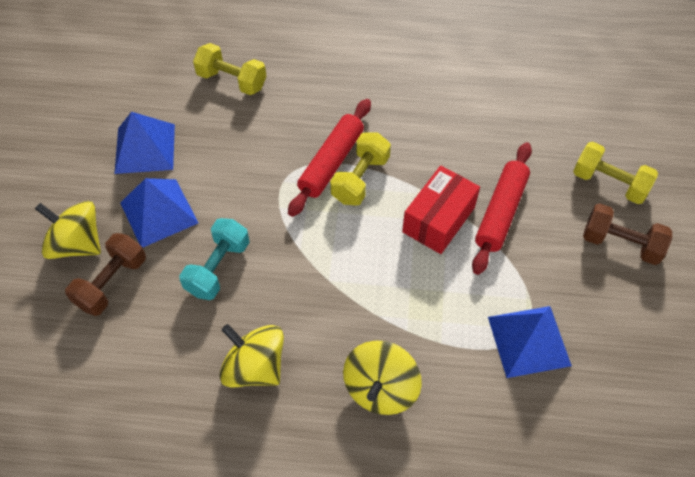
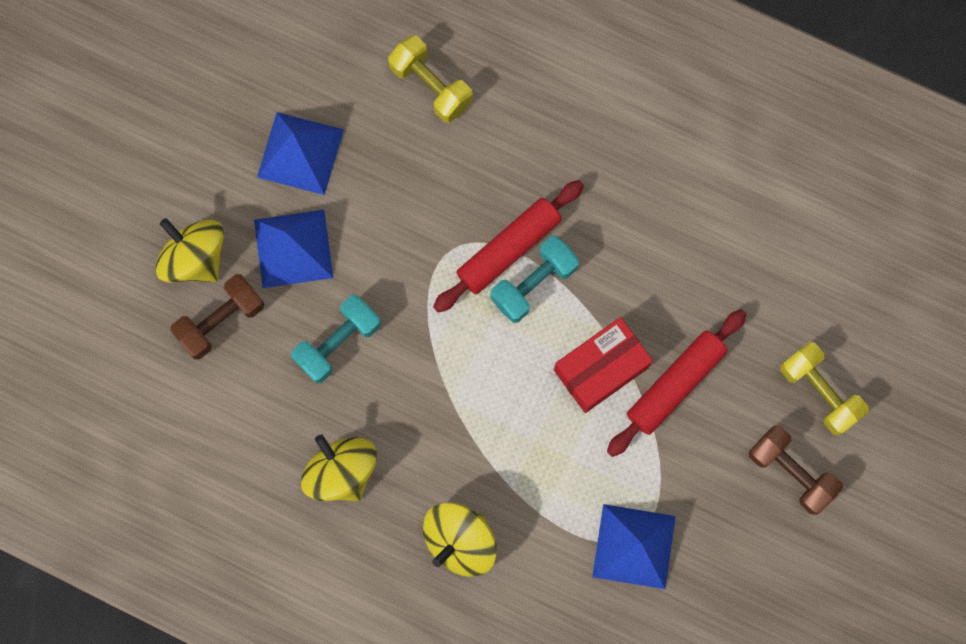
camera: 20 degrees right, 20 degrees up
(360, 179) = (533, 284): yellow dumbbell -> turquoise dumbbell

